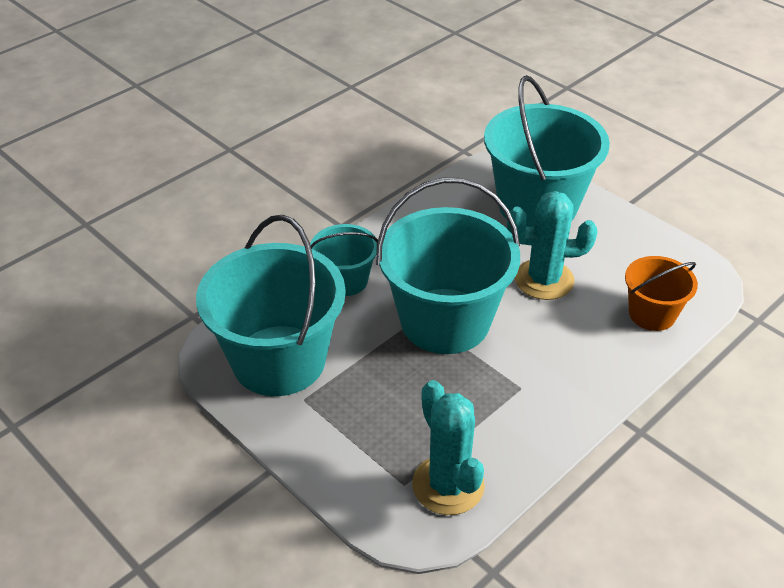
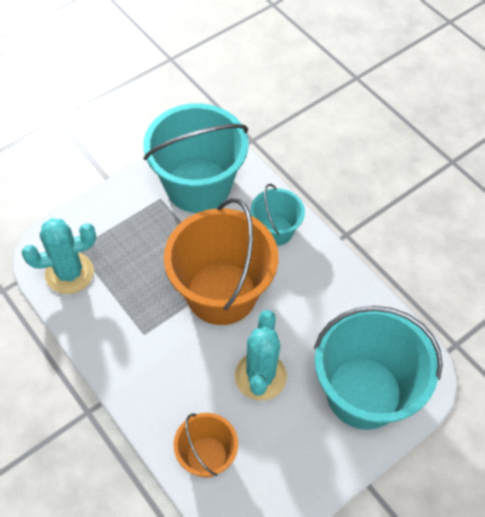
camera: 95 degrees right, 15 degrees up
(445, 321) = (221, 293): turquoise bucket -> orange bucket

